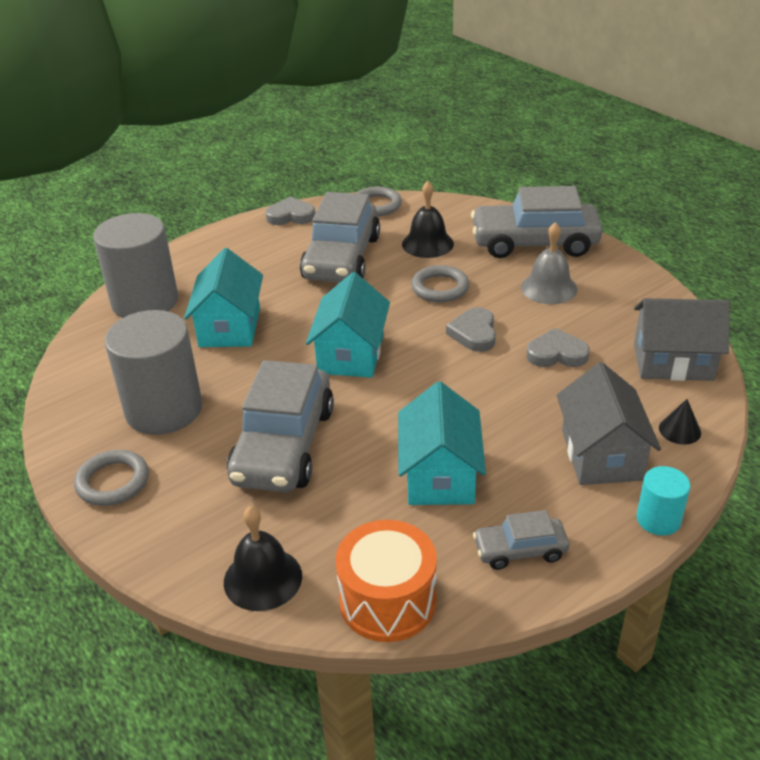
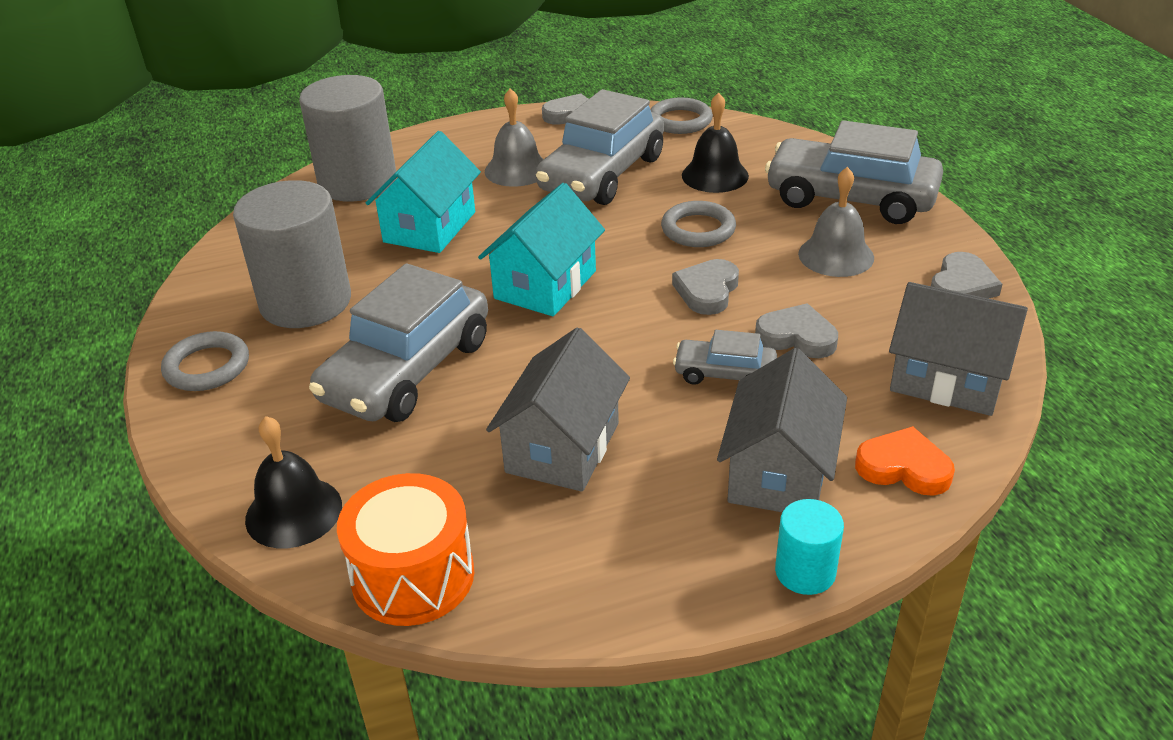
camera: 20 degrees right, 0 degrees up
(272, 267) = (517, 170): none -> grey bell
(439, 475) = (562, 447): turquoise house -> grey house
(520, 550) = (604, 561): grey car -> grey car (724, 373)
(644, 293) = (961, 285): none -> grey heart
(679, 430) = (903, 467): black cone -> orange heart

